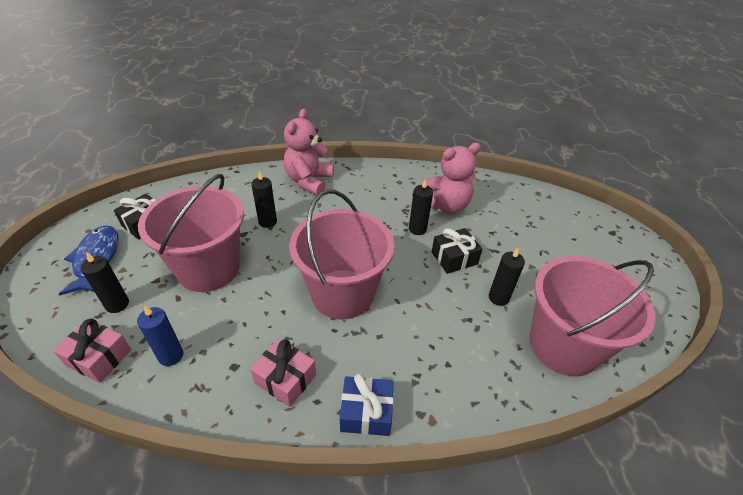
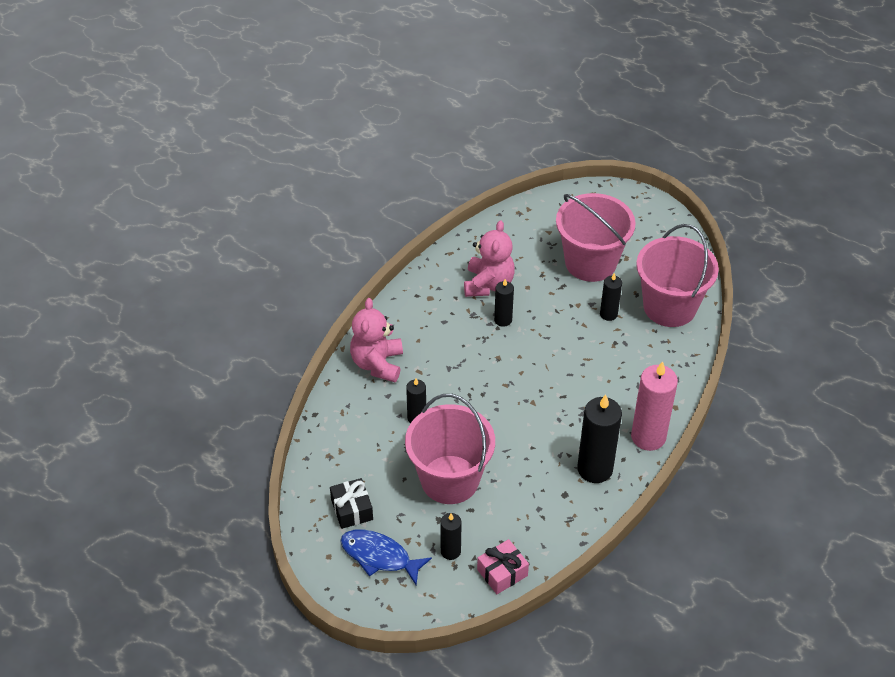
camera: 55 degrees left, 5 degrees up
(171, 356) = (530, 528): blue candle -> none
(285, 379) = (595, 469): pink gift -> black candle
(309, 181) = (377, 364): pink teddy bear -> pink teddy bear turned 45 degrees clockwise
(342, 294) = (540, 403): pink bucket -> pink bucket (590, 262)
(366, 412) = (648, 437): blue gift -> pink candle
(454, 258) = (552, 316): black gift -> none

